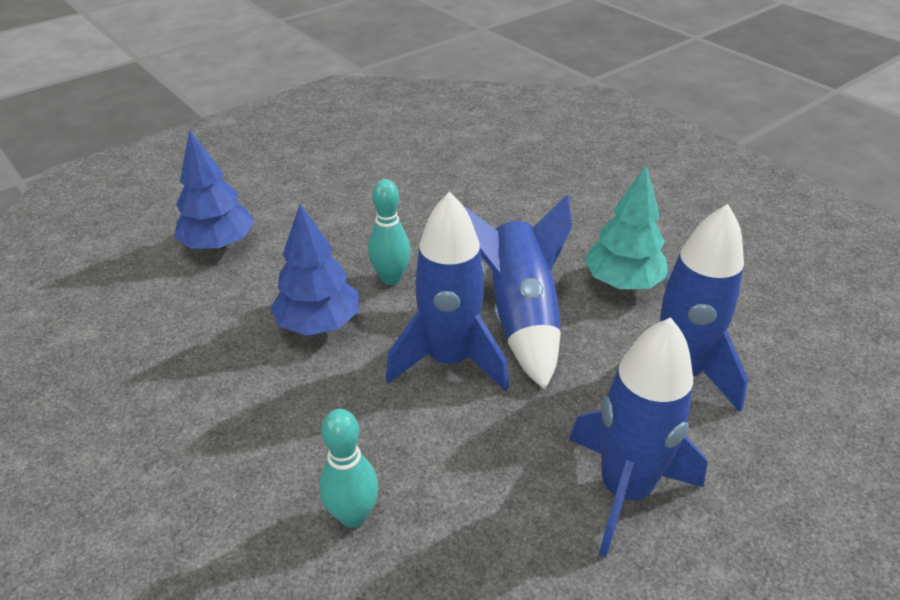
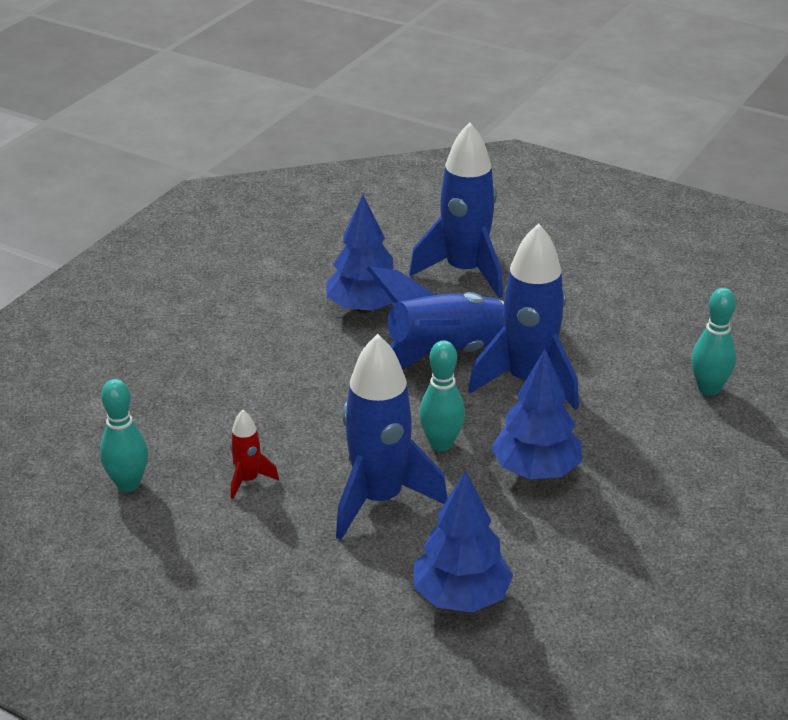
camera: 110 degrees left, 5 degrees down
(410, 180) = (248, 480): none -> red rocket
(438, 137) = (128, 484): none -> turquoise bowling pin
(622, 282) = (364, 308): turquoise tree -> blue tree
(624, 490) = (594, 283): blue rocket -> blue rocket (379, 499)

